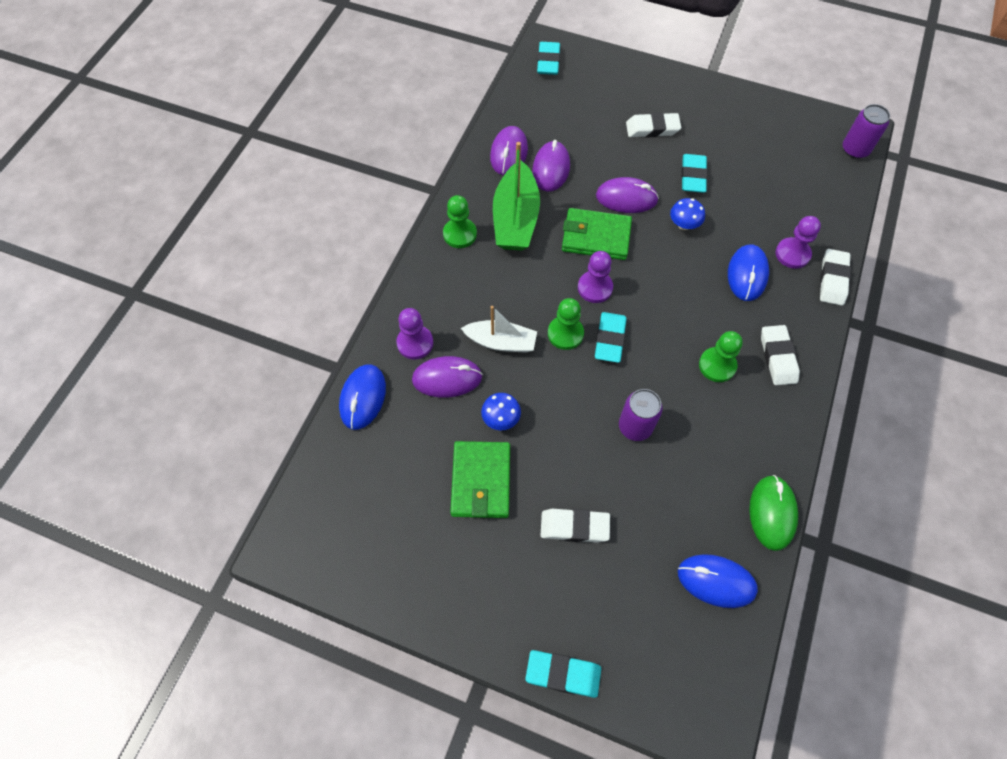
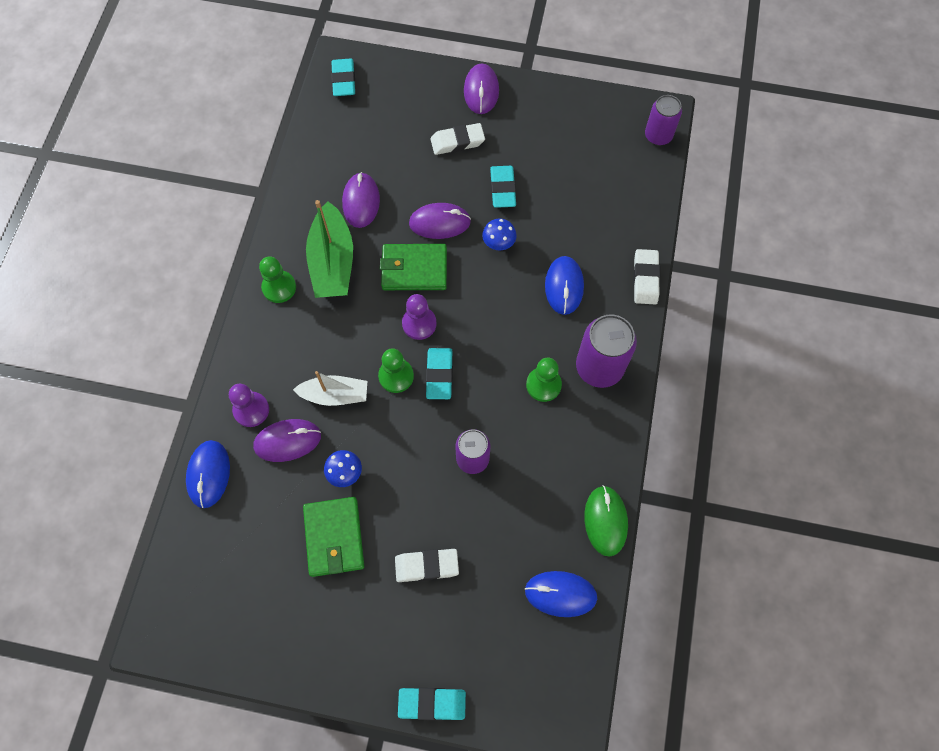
camera: 10 degrees left, 5 degrees up
(508, 153) = (316, 191): purple mouse -> purple mouse (481, 91)
(777, 357) = (599, 367): white eraser -> purple can
(792, 254) = (605, 258): purple pawn -> none

